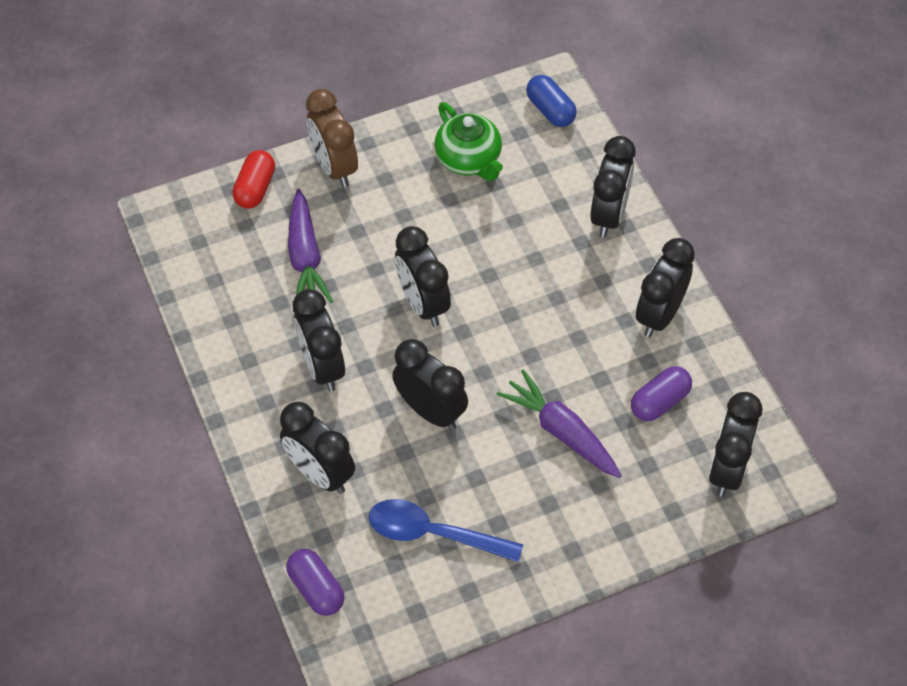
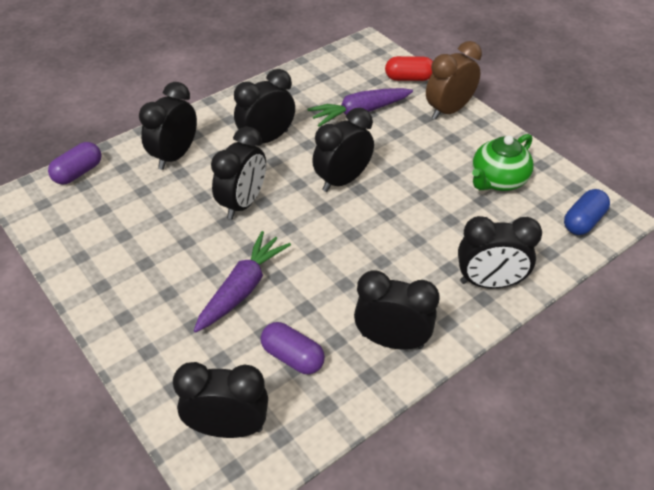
camera: 75 degrees right, 10 degrees down
(433, 534) = (130, 226): blue spoon -> none

